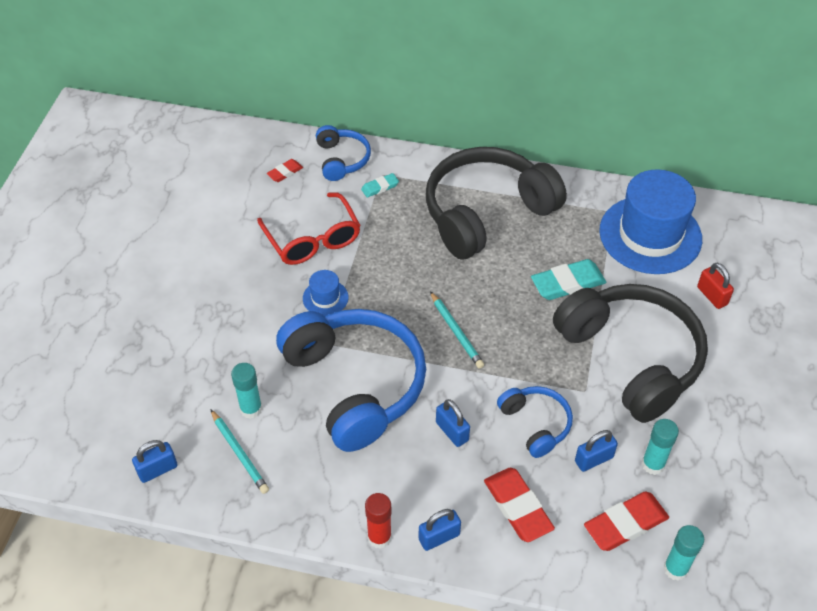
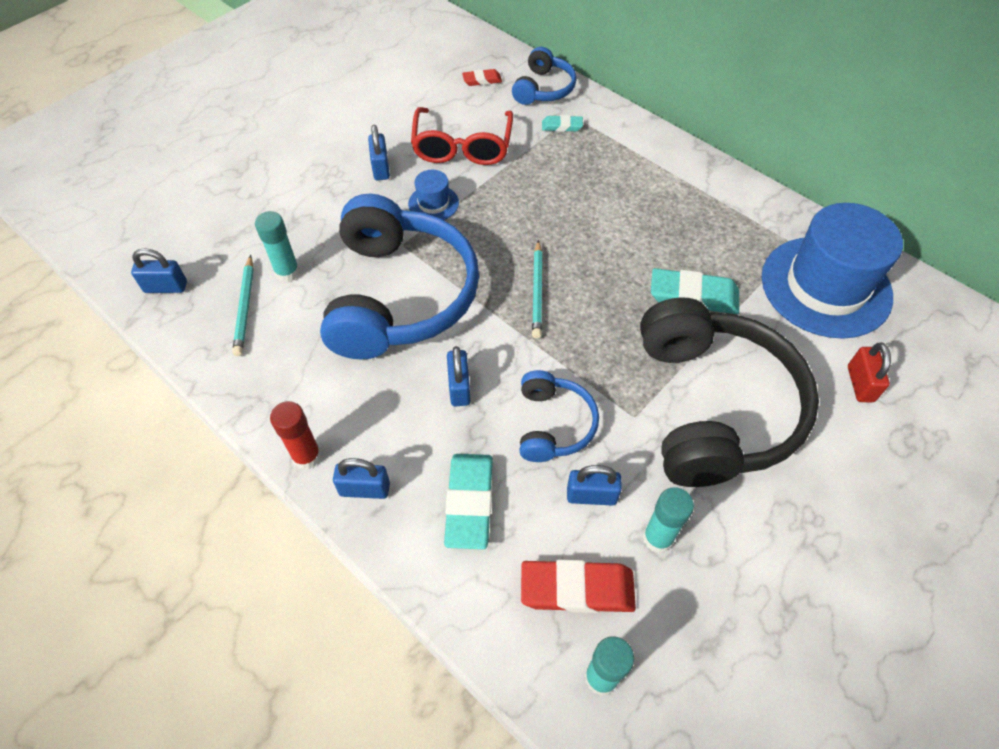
camera: 30 degrees right, 5 degrees up
(259, 287) = (381, 168): none -> blue padlock
(487, 213) = (653, 192): black headphones -> none
(517, 507) = (469, 503): red eraser -> turquoise eraser

